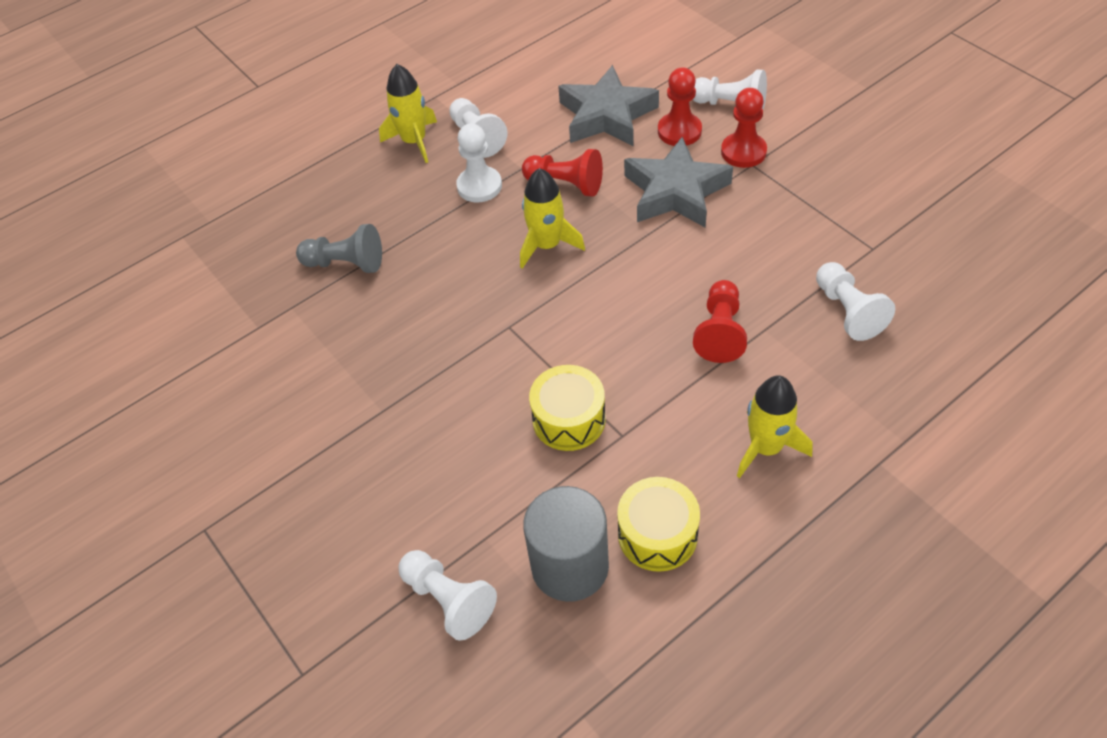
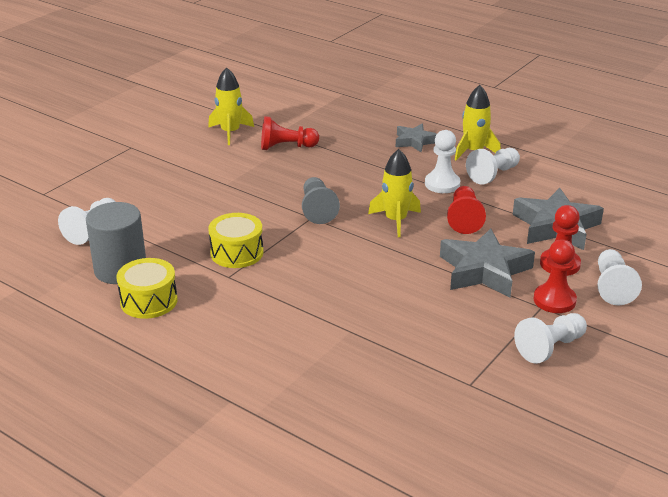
camera: 70 degrees right, 20 degrees down
(346, 263) = (344, 149): grey pawn -> grey pawn (317, 210)
(362, 189) = (414, 141): none -> grey star
(720, 332) = (339, 309): red pawn -> red pawn (286, 147)
(766, 447) = (232, 341): yellow rocket -> yellow rocket (230, 132)
(848, 311) = (386, 374): white pawn -> white pawn (550, 347)

